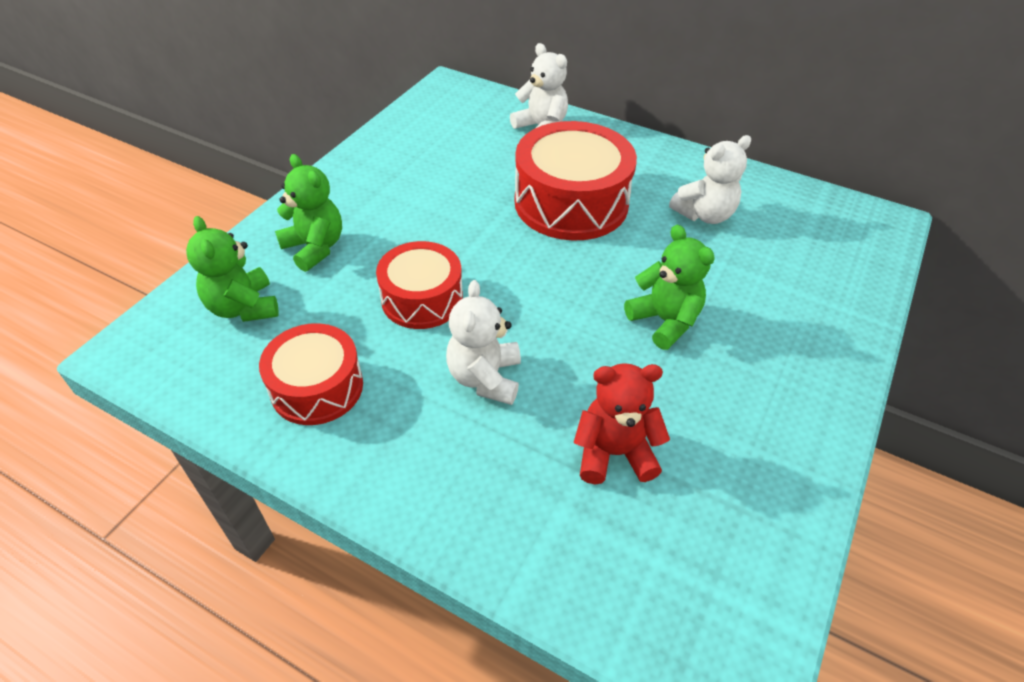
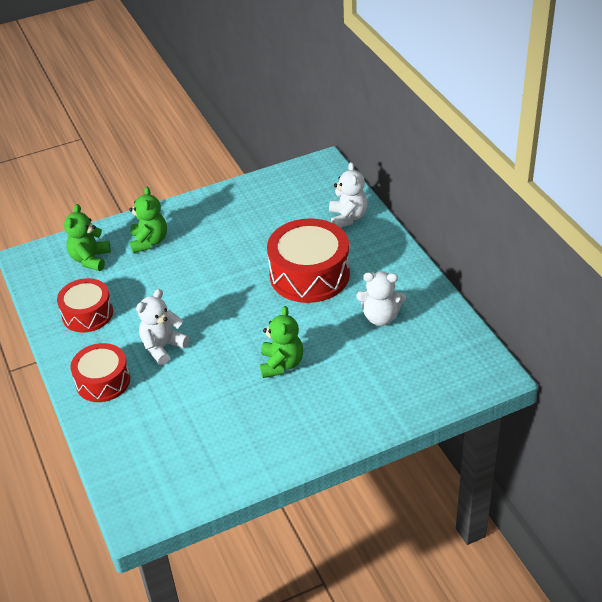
camera: 40 degrees right, 5 degrees down
(422, 299) = (173, 293): red drum -> red drum (103, 381)
(614, 453) = (183, 410): red teddy bear -> none

